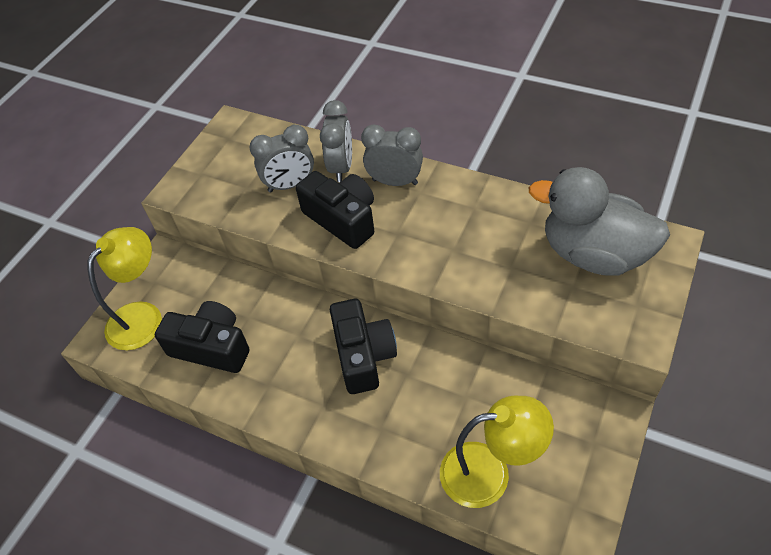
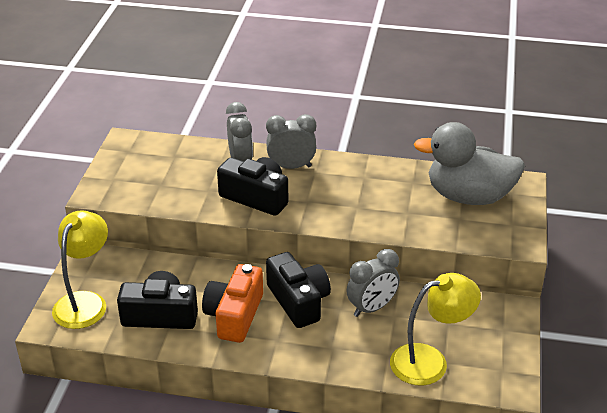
camera: 20 degrees left, 15 degrees down
(288, 362) = (234, 315): none -> orange camera
(290, 185) = (200, 179): grey clock -> grey clock (372, 308)

